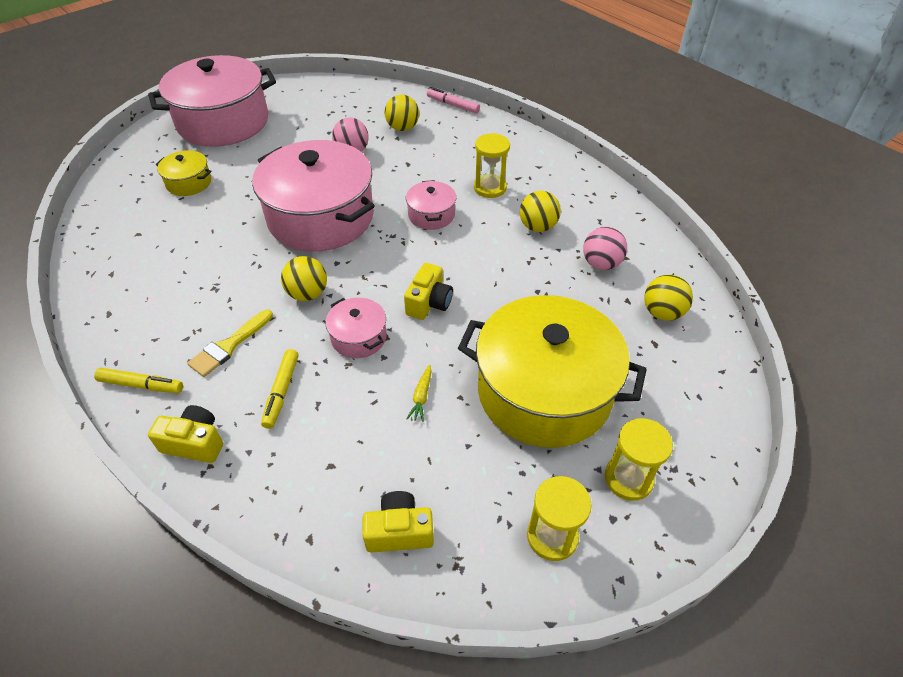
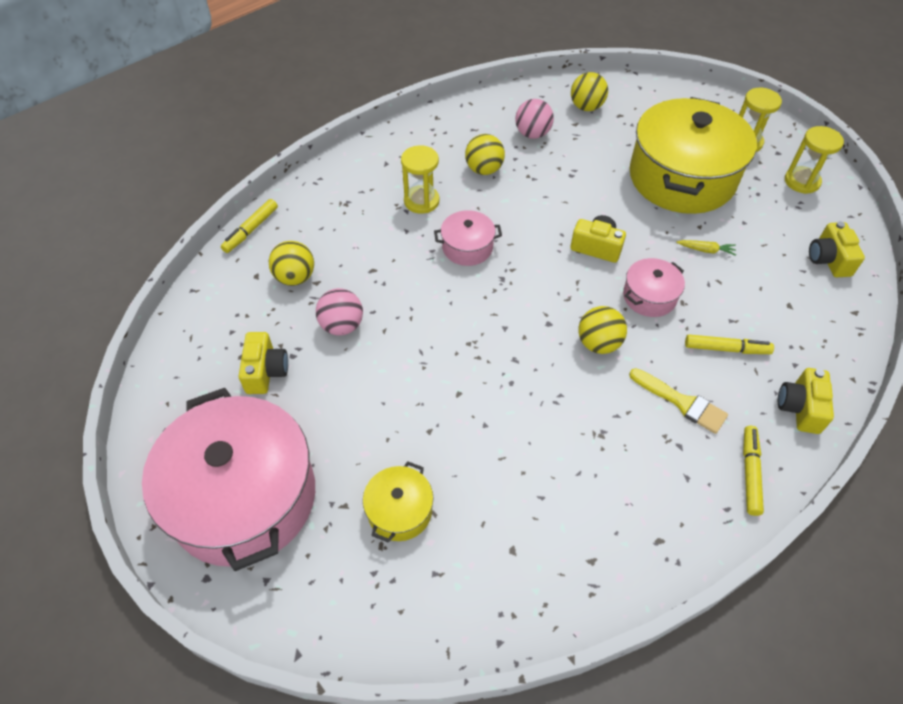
camera: 90 degrees left, 5 degrees up
(317, 122) = (266, 371): none -> yellow camera
(321, 217) = (473, 345): pink pot -> none
(453, 105) = (251, 230): pink marker -> yellow marker

